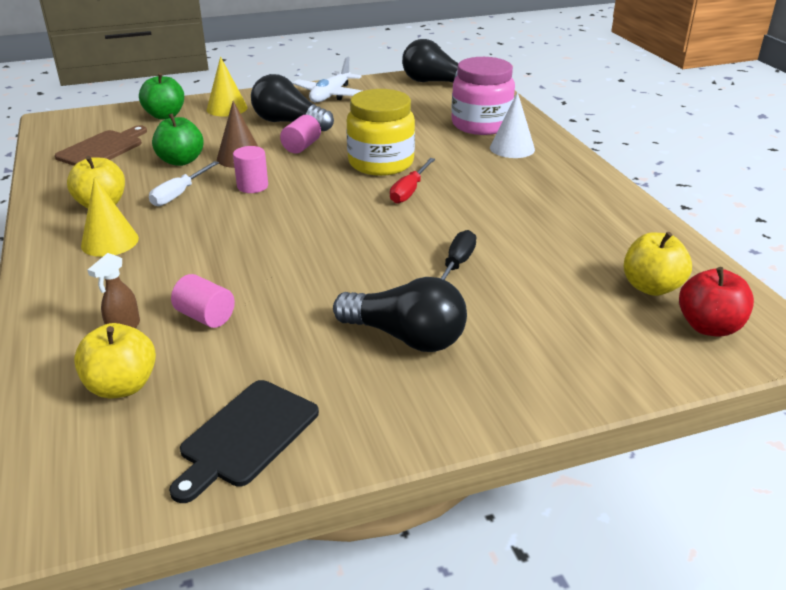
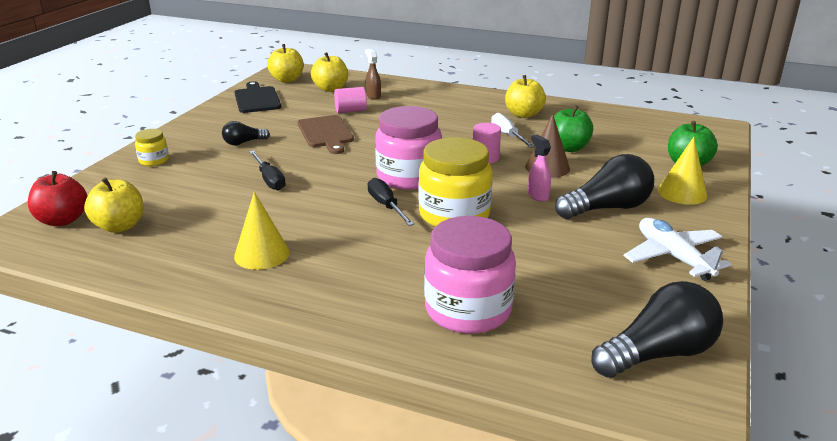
camera: 130 degrees right, 5 degrees down
(102, 149) = (628, 130): brown cutting board -> brown cutting board (326, 133)
(110, 242) = (468, 108): yellow cone -> yellow cone (262, 254)
(110, 469) = (287, 80): none -> yellow apple
(301, 147) = (537, 195): pink cylinder -> pink spray bottle
(344, 203) = (408, 177): none -> pink jar
(406, 337) = (243, 142): black light bulb -> black light bulb, size x0.53
(409, 191) = (386, 206): red screwdriver -> black screwdriver
(512, 148) = (384, 295): white cone -> none
(544, 370) = (154, 160): none -> yellow jar

